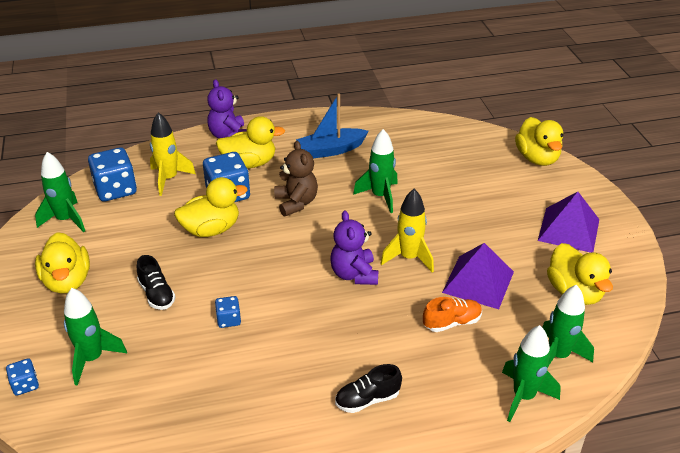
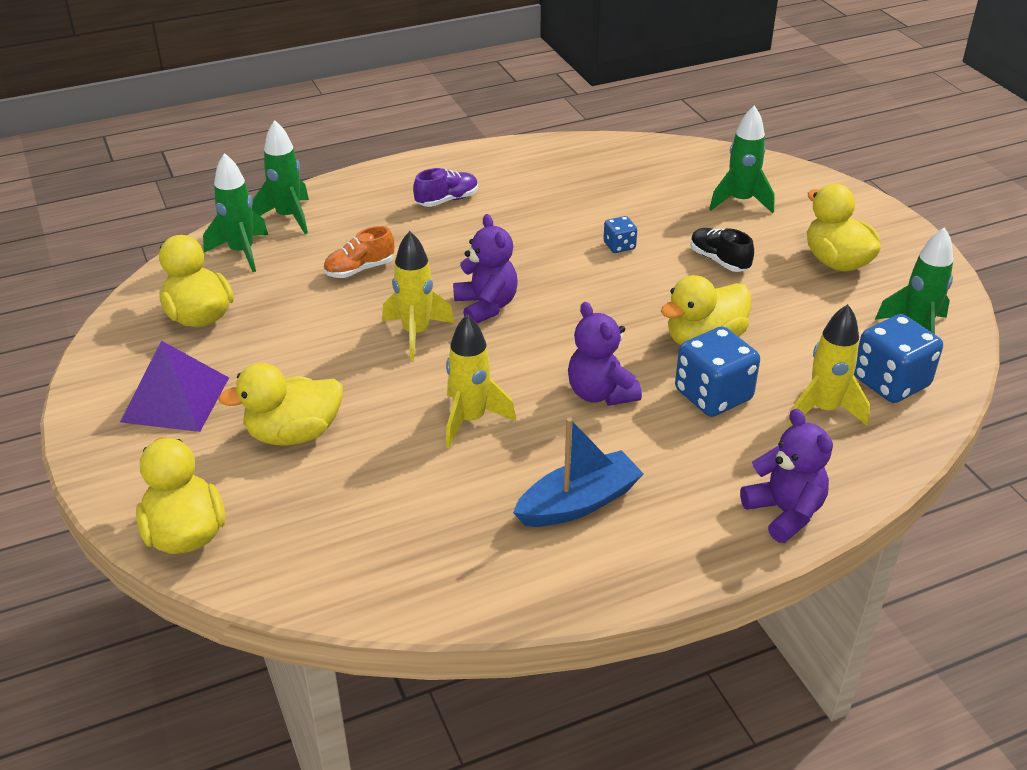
camera: 170 degrees right, 0 degrees up
(25, 385) = (786, 178): blue dice -> none
(249, 163) = (711, 456): yellow duck -> yellow duck (293, 434)
(296, 203) = (600, 393): brown teddy bear -> purple teddy bear
(367, 400) = (447, 200): black shoe -> purple shoe
(380, 196) = (470, 420): green rocket -> yellow rocket
(478, 282) = (323, 315): purple pyramid -> none

